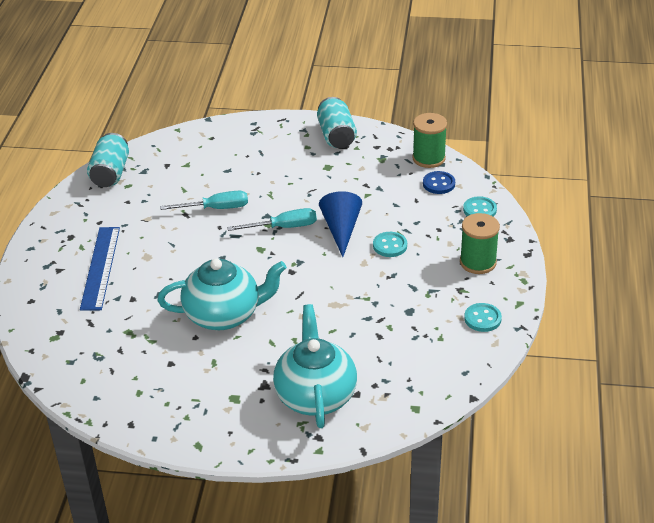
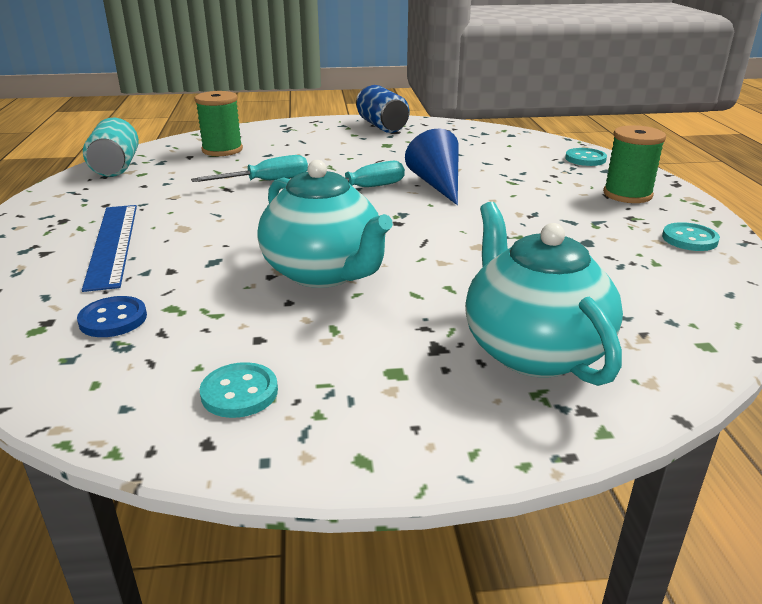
camera: 15 degrees left, 10 degrees down
(224, 315) = (324, 273): turquoise teapot -> turquoise teapot turned 75 degrees clockwise
(336, 136) = (382, 126): turquoise can -> blue can
(390, 246) = (508, 191): turquoise button -> turquoise button (239, 392)
(428, 158) = (494, 132): green spool -> green spool (222, 150)
(438, 184) = (521, 146): blue button -> blue button (113, 319)

